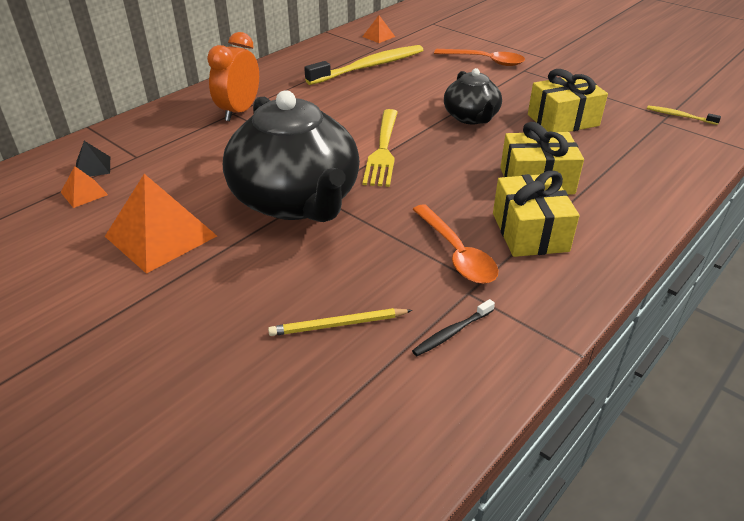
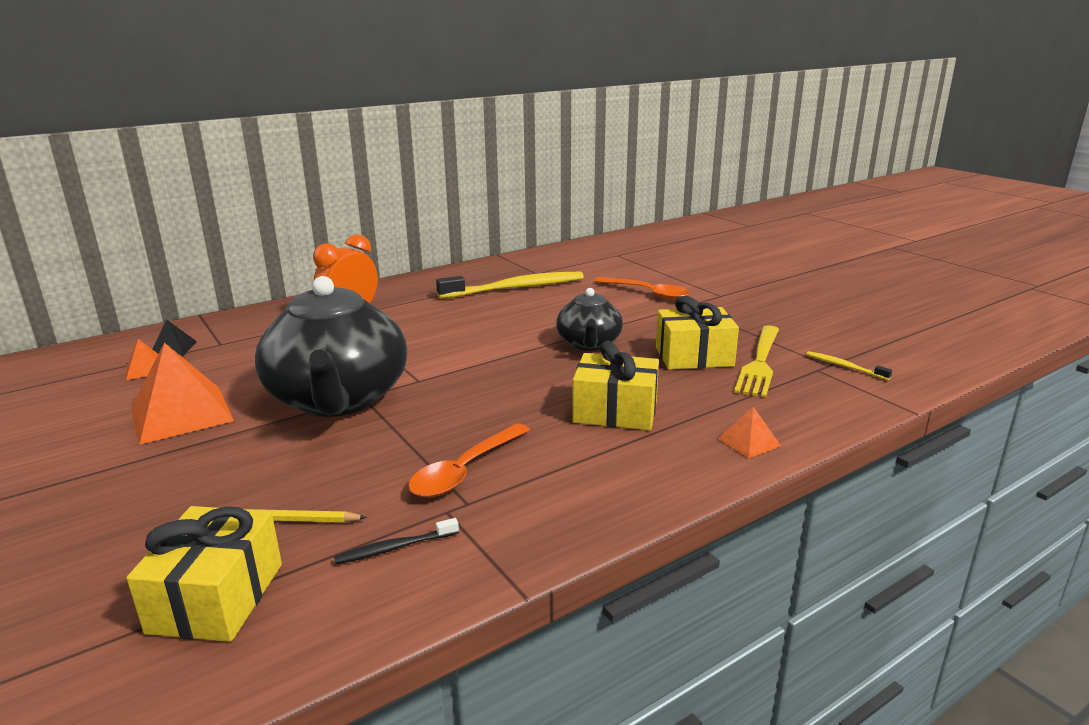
camera: 15 degrees right, 15 degrees down
(378, 36) = (548, 262): orange pyramid -> orange pyramid (749, 442)
(383, 149) = (467, 363): yellow fork -> yellow fork (759, 362)
(456, 253) = (465, 470): orange spoon -> orange spoon turned 45 degrees clockwise
(529, 232) = (566, 461): yellow gift -> yellow gift (216, 597)

